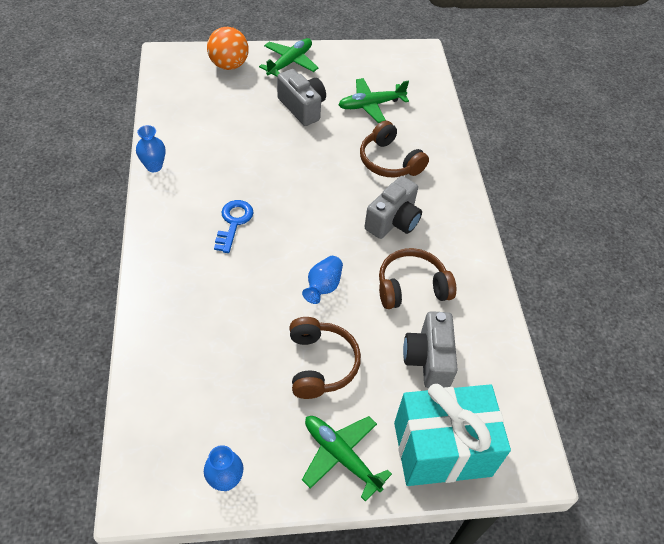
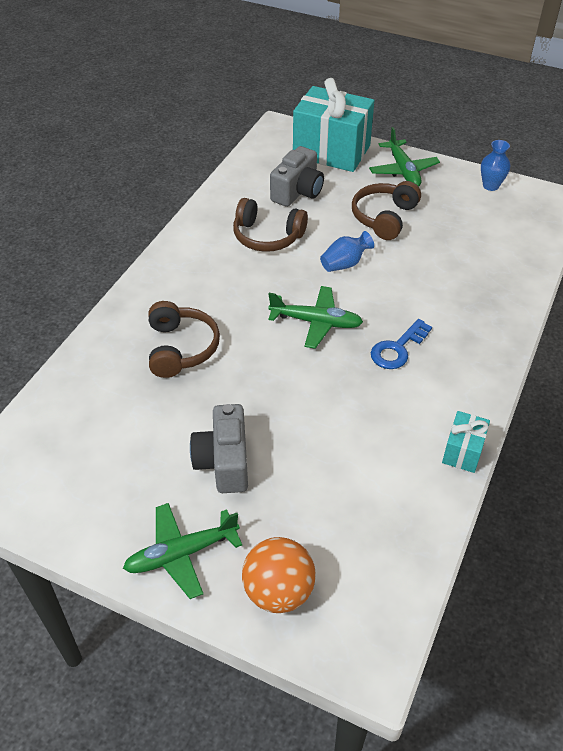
camera: 145 degrees left, 5 degrees down
(154, 166) = (463, 451): blue vase -> turquoise gift
(371, 105) = (132, 428): green plane -> green plane (316, 322)
(393, 221) = (234, 290): grey camera -> none

